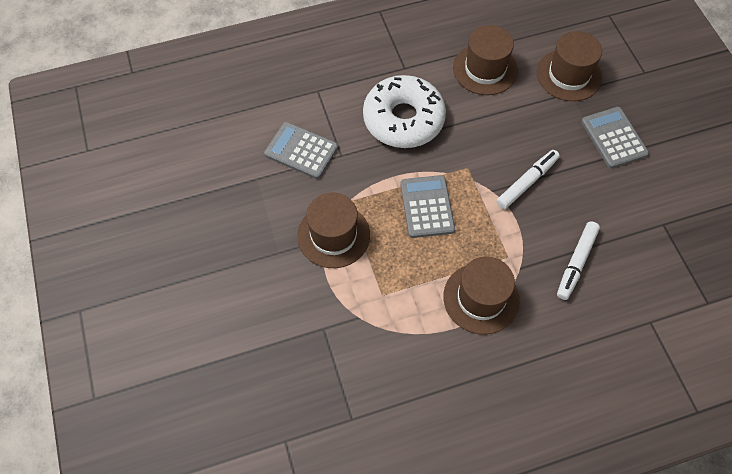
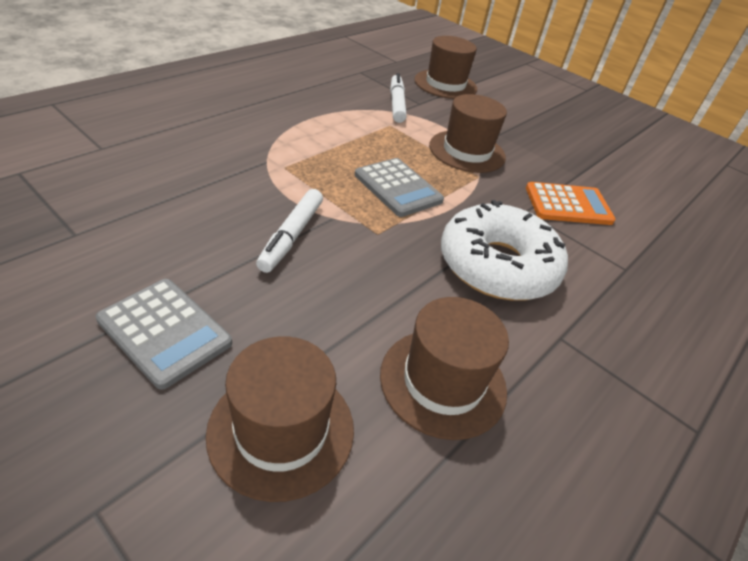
camera: 145 degrees right, 20 degrees down
(301, 151) = (568, 205): grey calculator -> orange calculator
(481, 298) = (297, 136): brown hat -> brown hat (445, 84)
(576, 263) = (200, 176): white marker -> white marker (396, 104)

